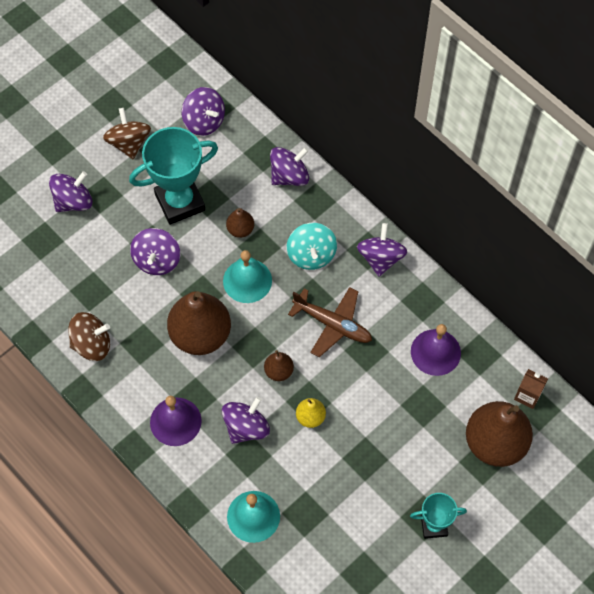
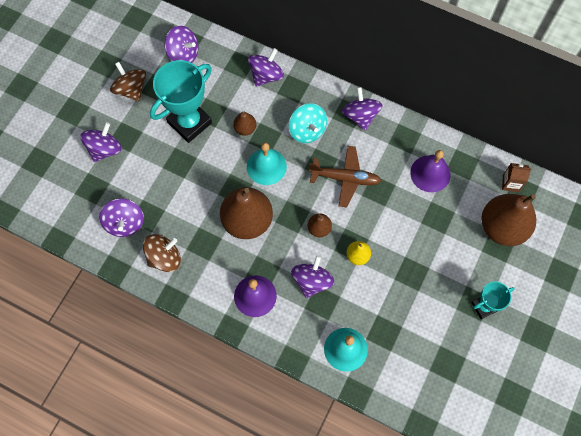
camera: 20 degrees left, 5 degrees up
(157, 260) = (190, 174): purple spinning top -> purple spinning top (125, 223)

